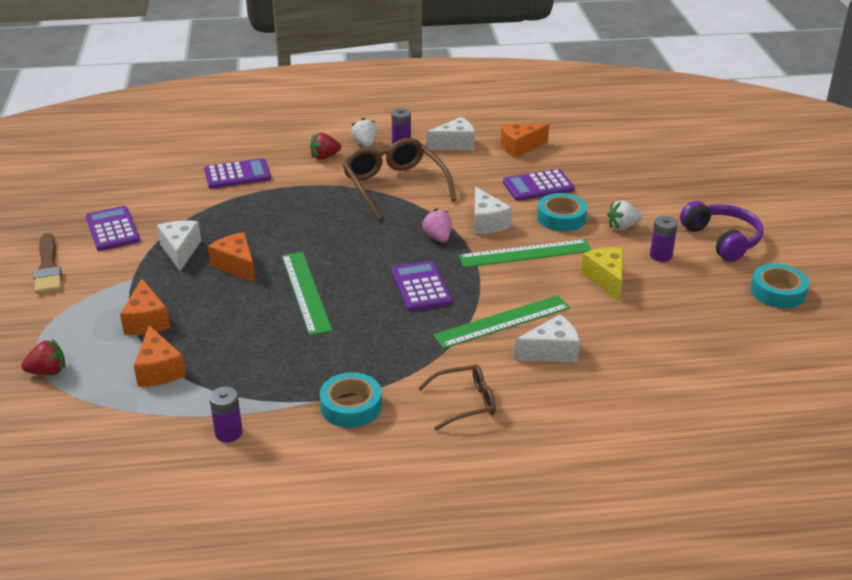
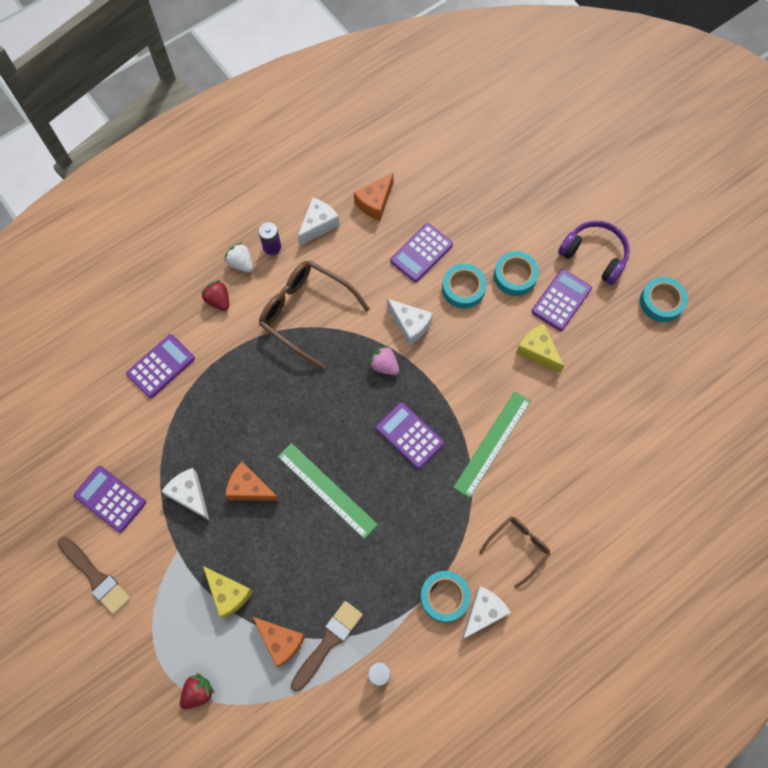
camera: 30 degrees left, 35 degrees up
(146, 321) = (228, 593): orange cheese -> yellow cheese
(202, 389) = (328, 642): none -> brown brush
(324, 157) = (218, 300): red strawberry -> red strawberry turned 105 degrees clockwise
(525, 253) = (462, 350): green ruler -> none
(551, 352) = (545, 458): white cheese -> white cheese (483, 612)
(622, 227) = (515, 276): white strawberry -> turquoise tape
(660, 256) = (561, 300): purple battery -> purple calculator

